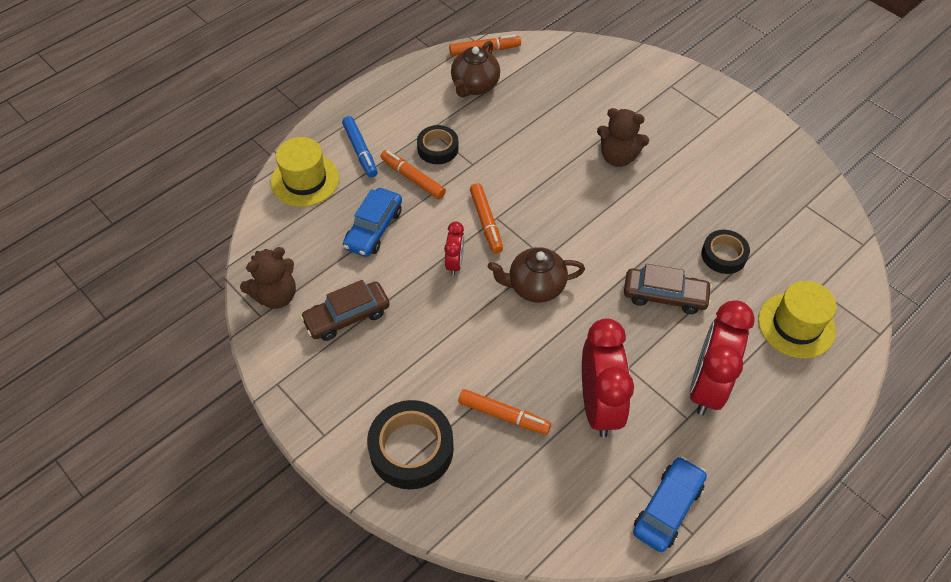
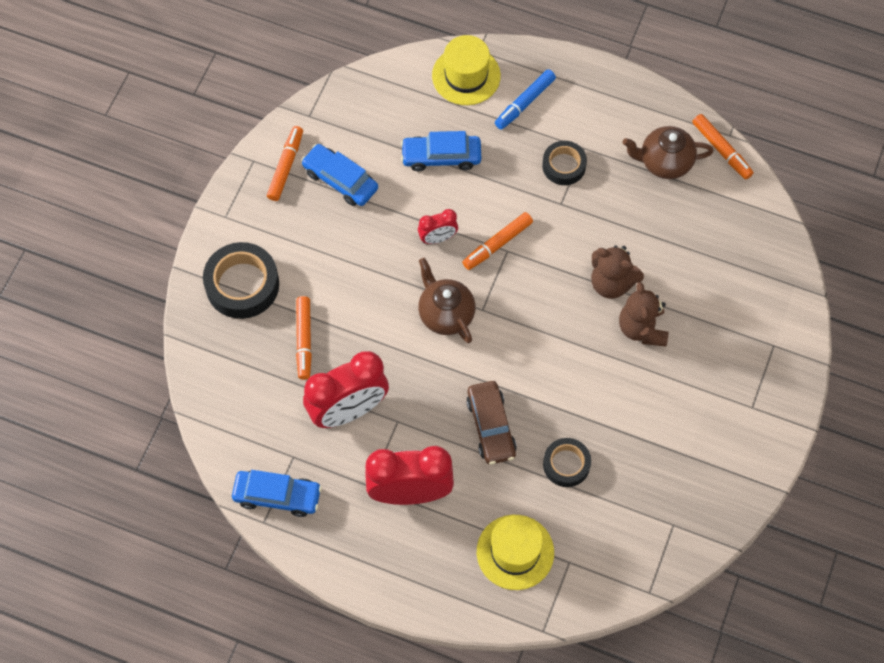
camera: 65 degrees right, 10 degrees up
(276, 295) = (334, 117): brown teddy bear -> brown teddy bear (611, 283)
(347, 316) = (340, 180): brown car -> blue car
(413, 178) = (516, 161): orange marker -> orange marker (286, 166)

